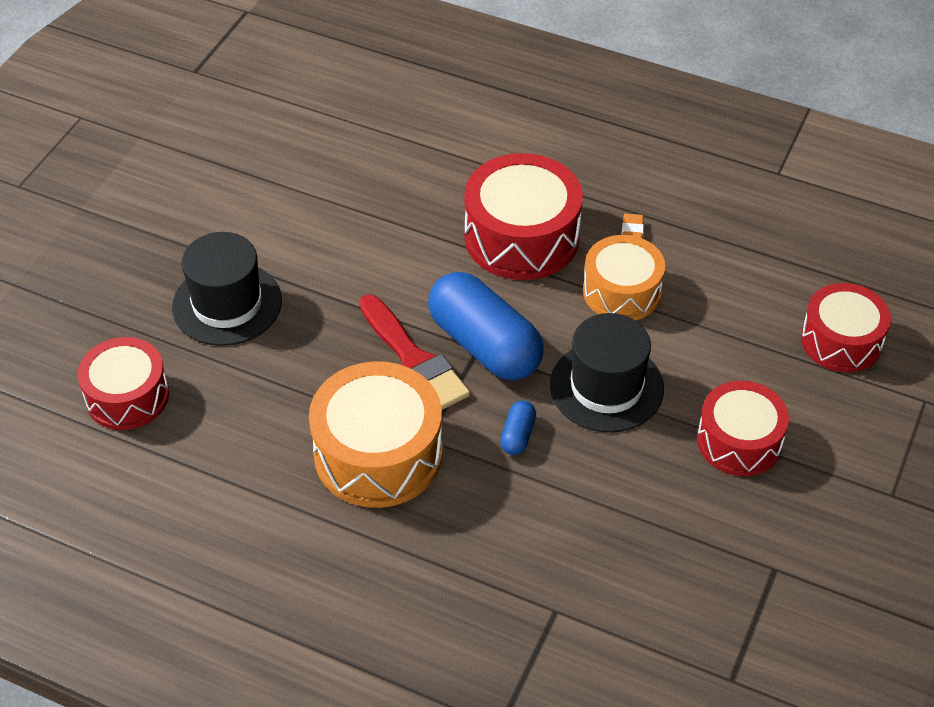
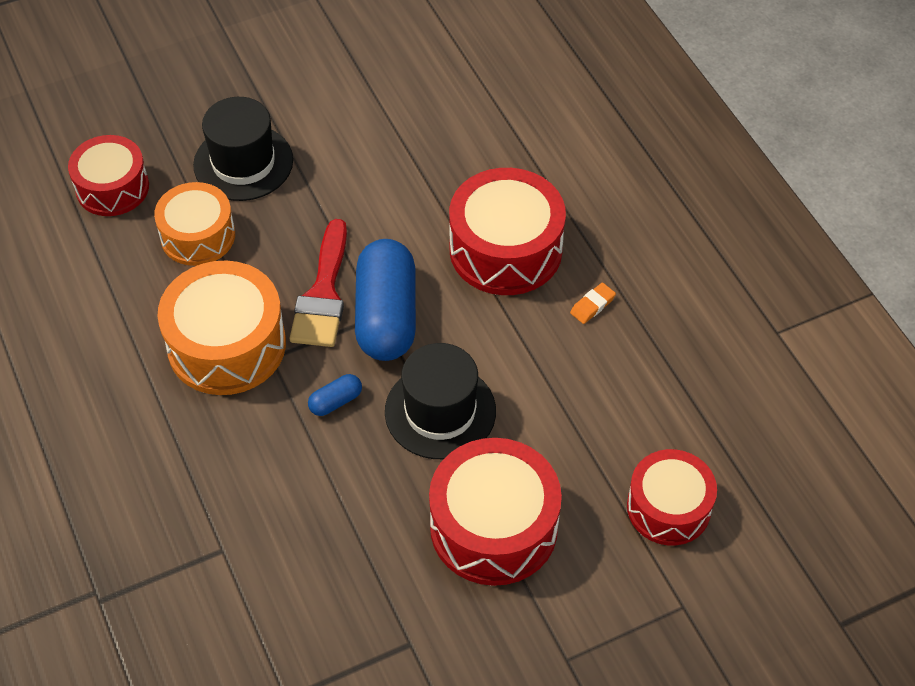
camera: 40 degrees right, 5 degrees up
(622, 291) = (535, 344): orange drum -> orange drum (198, 236)
(739, 441) = (493, 527): red drum -> red drum, size x1.51

